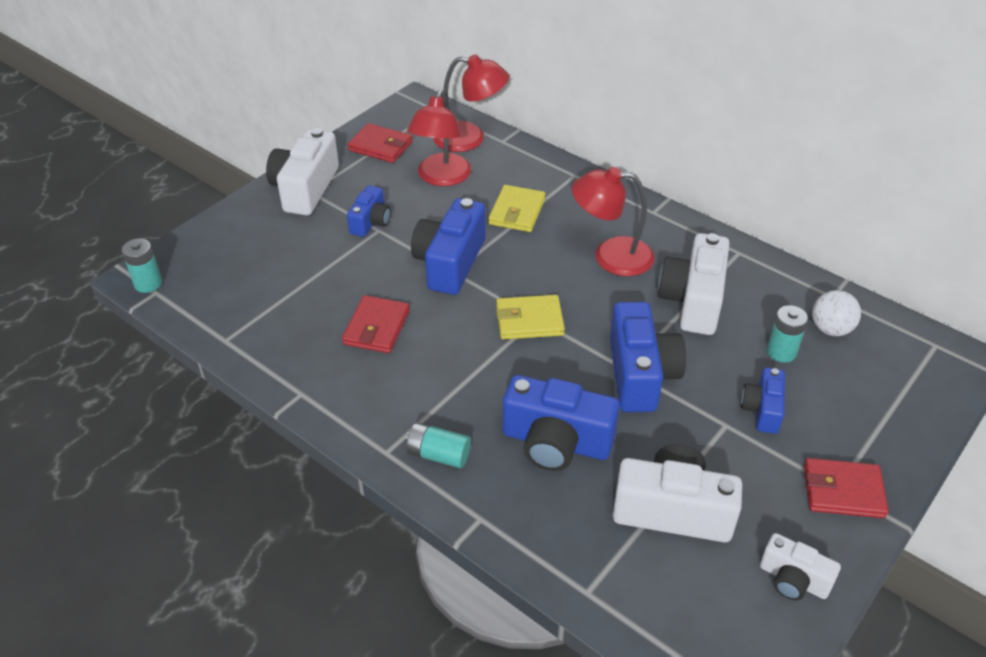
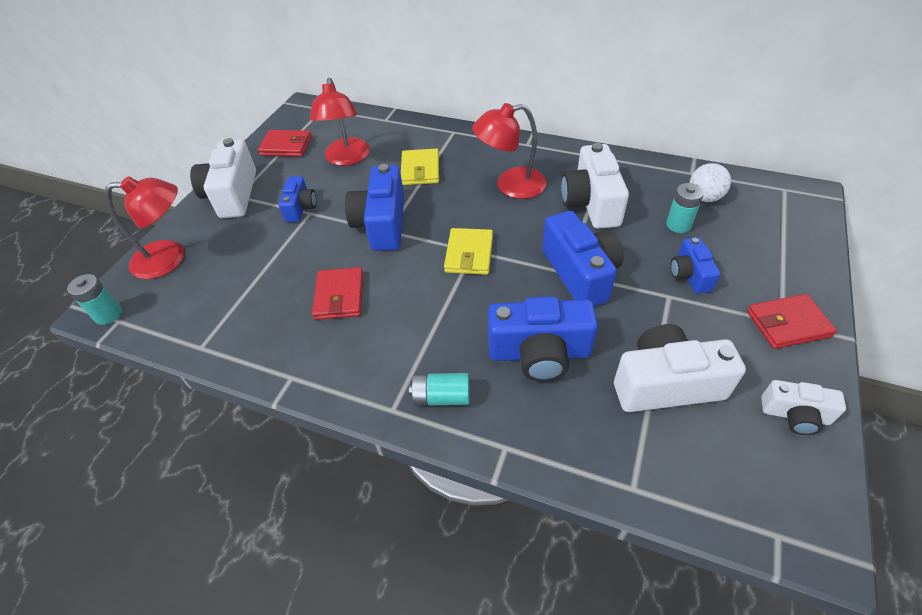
camera: 15 degrees left, 5 degrees up
(470, 139) = (358, 124): red lamp -> red lamp (170, 258)
(529, 320) = (469, 254): yellow wallet -> yellow wallet turned 60 degrees counterclockwise

